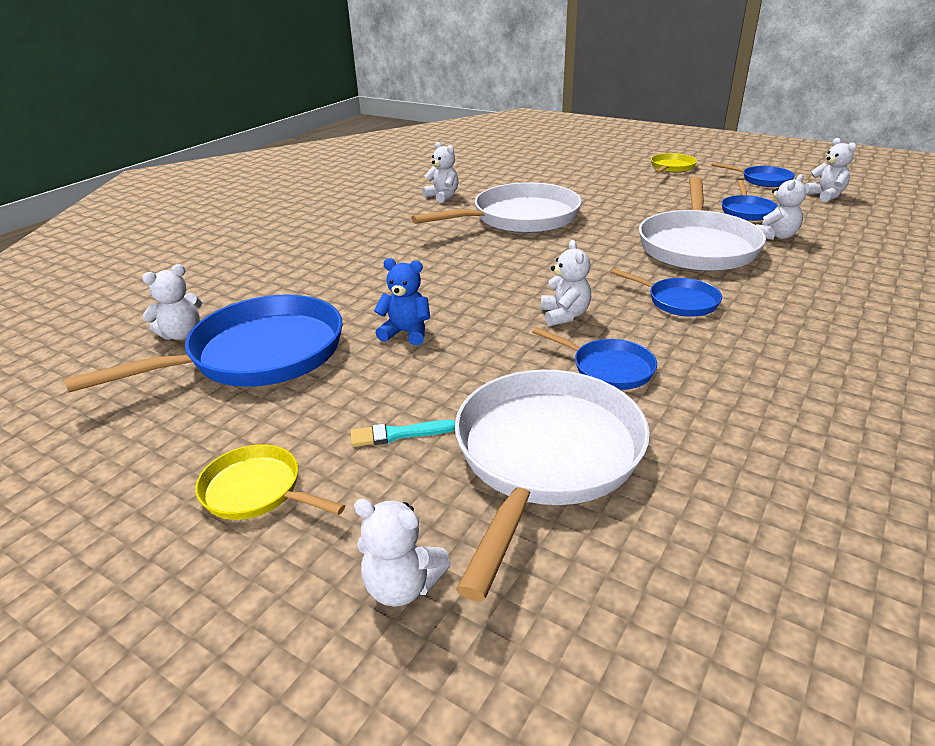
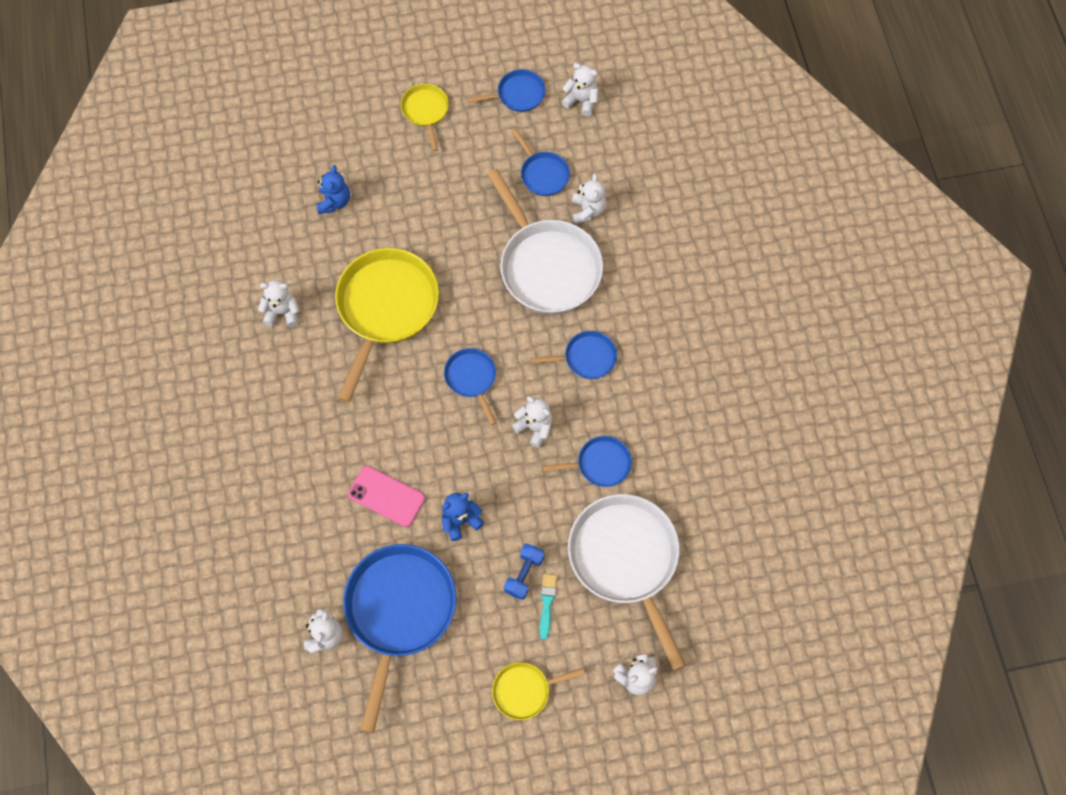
camera: 45 degrees left, 35 degrees up
(369, 291) = (386, 496): none -> pink phone
(398, 434) = (547, 603): turquoise brush -> turquoise brush turned 150 degrees clockwise
(408, 398) = (524, 574): none -> blue dumbbell
(519, 218) = (385, 309): white pan -> yellow pan
(541, 269) = (472, 379): none -> blue pan
(549, 175) = (334, 202): none -> blue teddy bear

